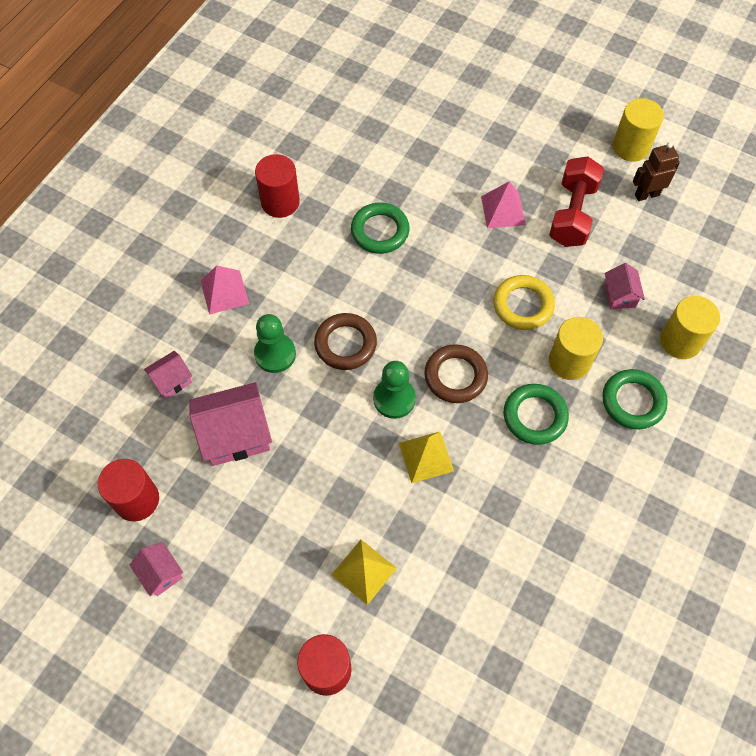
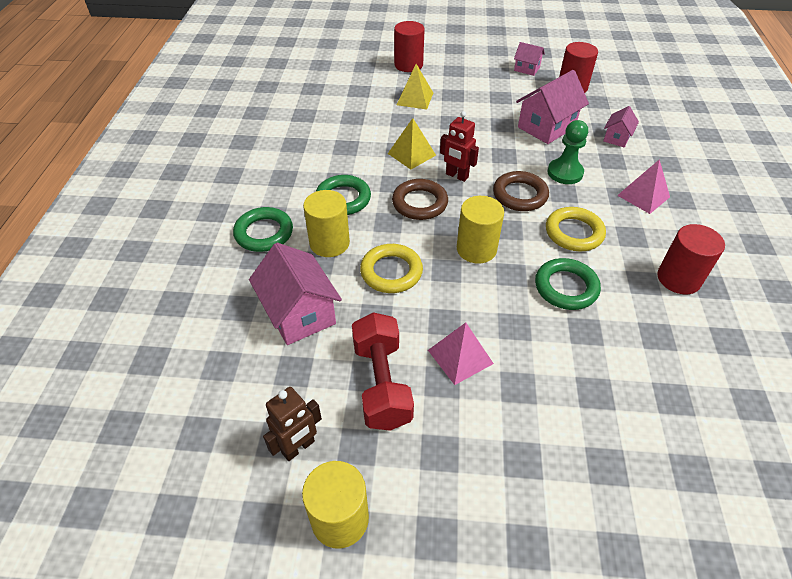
camera: 155 degrees right, 15 degrees down
(328, 279) = (574, 233): none -> yellow ring
(394, 399) = (456, 176): green pawn -> red robot
(619, 295) = (299, 313): pink house -> pink house, size x1.85
(680, 341) = (228, 293): yellow cylinder -> yellow cylinder (476, 249)

